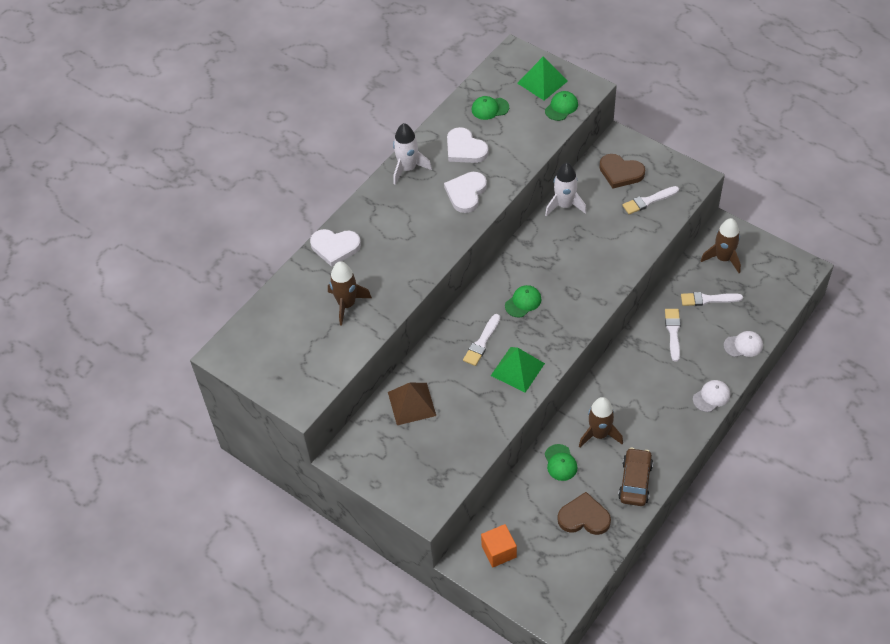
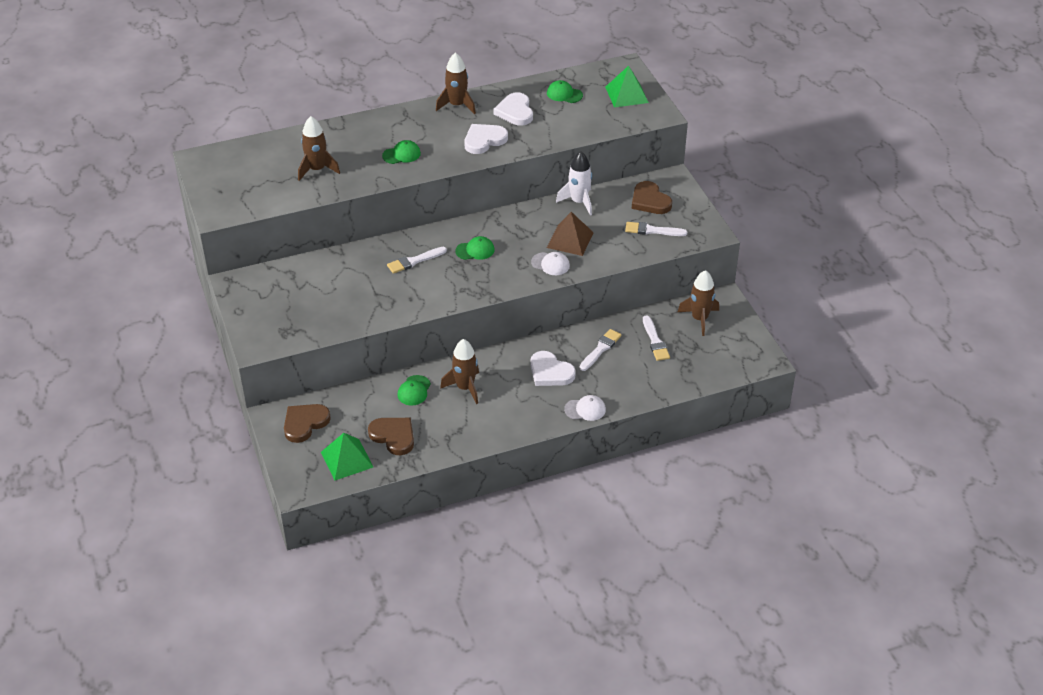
camera: 30 degrees right, 10 degrees down
(335, 247) = (348, 130): white heart -> white heart (550, 372)
(408, 168) = (457, 105): white rocket -> brown rocket
(412, 404) = (319, 274): brown pyramid -> brown pyramid (570, 240)
(499, 551) = (305, 423): orange cube -> brown heart
(517, 369) = (423, 292): green pyramid -> green pyramid (347, 459)
(561, 107) = (623, 118): green cap -> green cap (401, 154)
(635, 481) = (459, 434): brown car -> none
(708, 299) = (655, 341): white brush -> white brush turned 135 degrees counterclockwise
(743, 345) = (651, 388): white cap -> white cap (550, 264)

